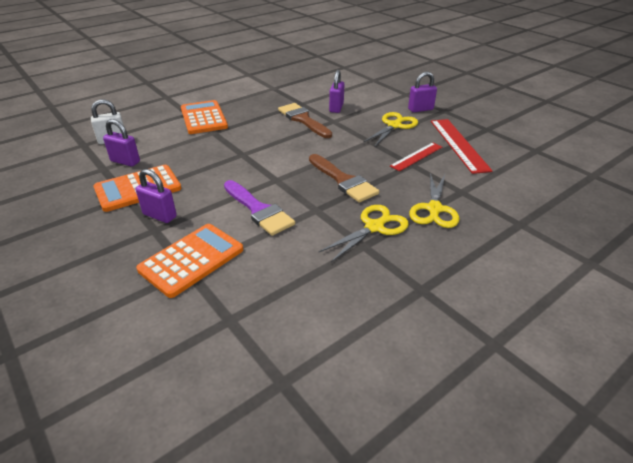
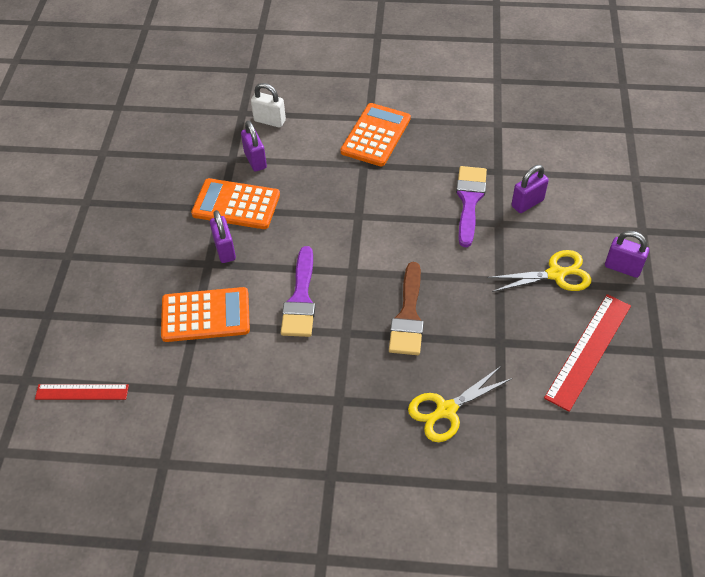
camera: 45 degrees right, 15 degrees up
(303, 120) = (469, 200): brown brush -> purple brush
(374, 227) = (370, 388): yellow scissors -> none
(416, 156) = (519, 335): red ruler -> red ruler (82, 392)

